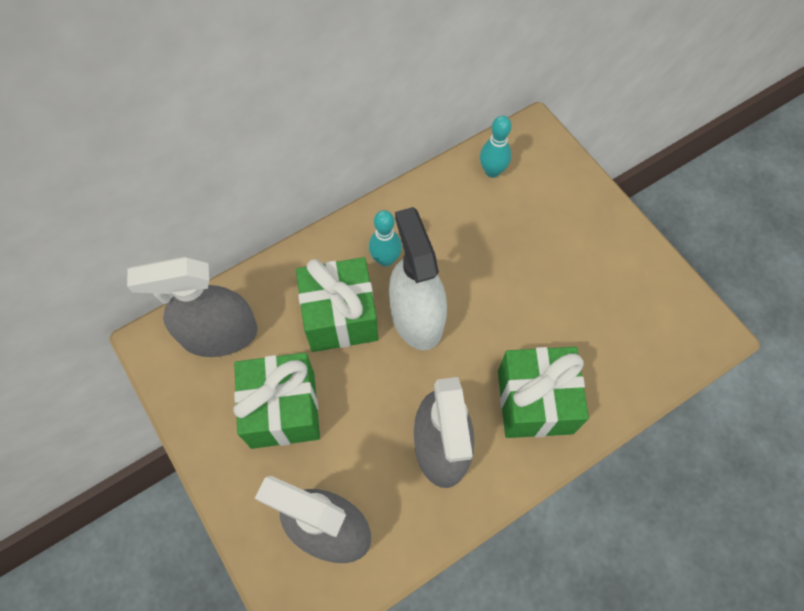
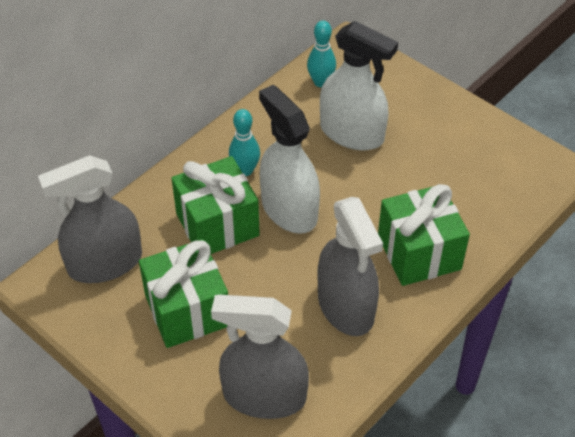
camera: 15 degrees left, 15 degrees down
(506, 240) = (352, 133): none -> white spray bottle

